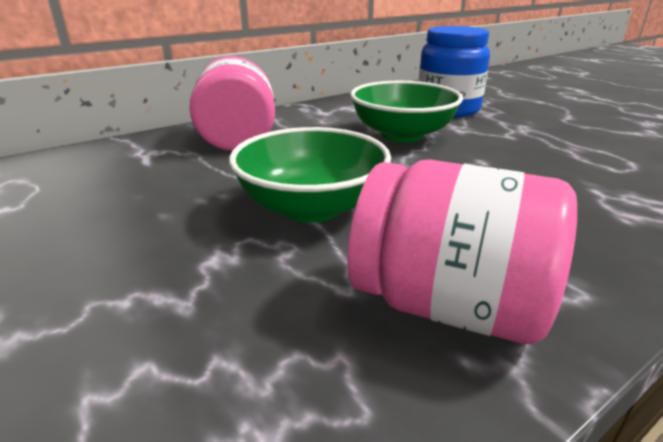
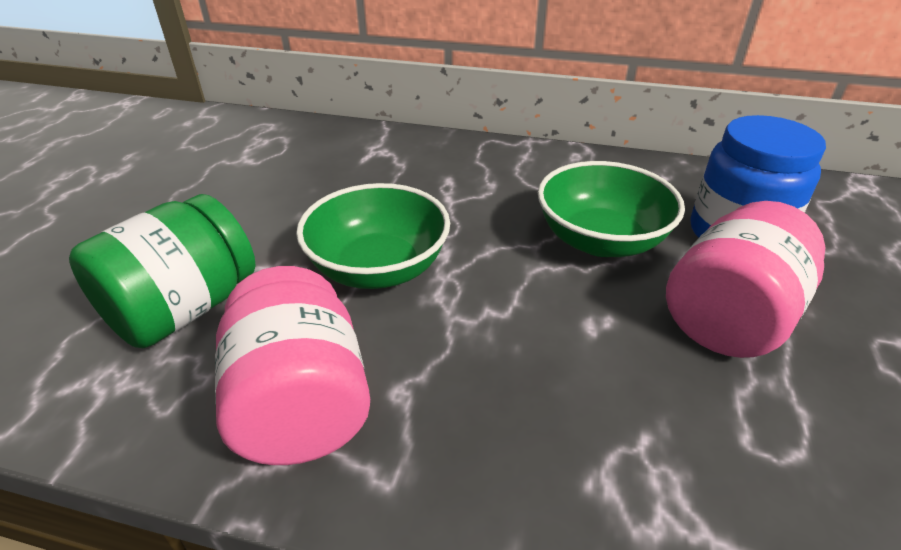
camera: 50 degrees right, 10 degrees up
(195, 337) = (184, 309): none -> green jar
(238, 138) = (456, 166): pink jar -> pink jar (729, 317)

